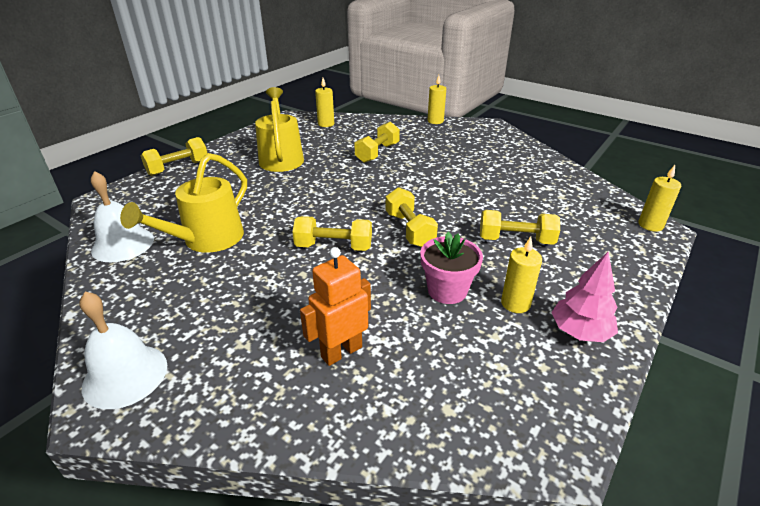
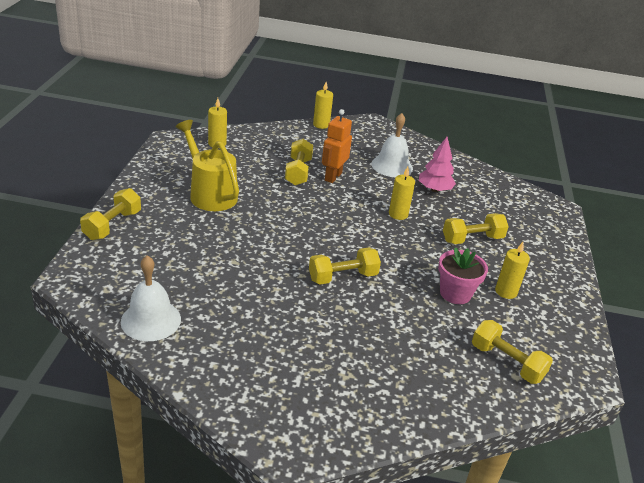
camera: 30 degrees left, 0 degrees up
(125, 375) = (282, 424): white bell -> white bell (392, 166)
(206, 240) = (227, 297): yellow watering can -> none
(341, 352) = (421, 359): orange robot -> orange robot (333, 177)
(409, 230) = (389, 247): yellow dumbbell -> yellow dumbbell (507, 362)
(580, 332) = (556, 302): pink tree -> pink tree (434, 189)
(650, 225) = (551, 206): yellow candle -> yellow candle (398, 214)

